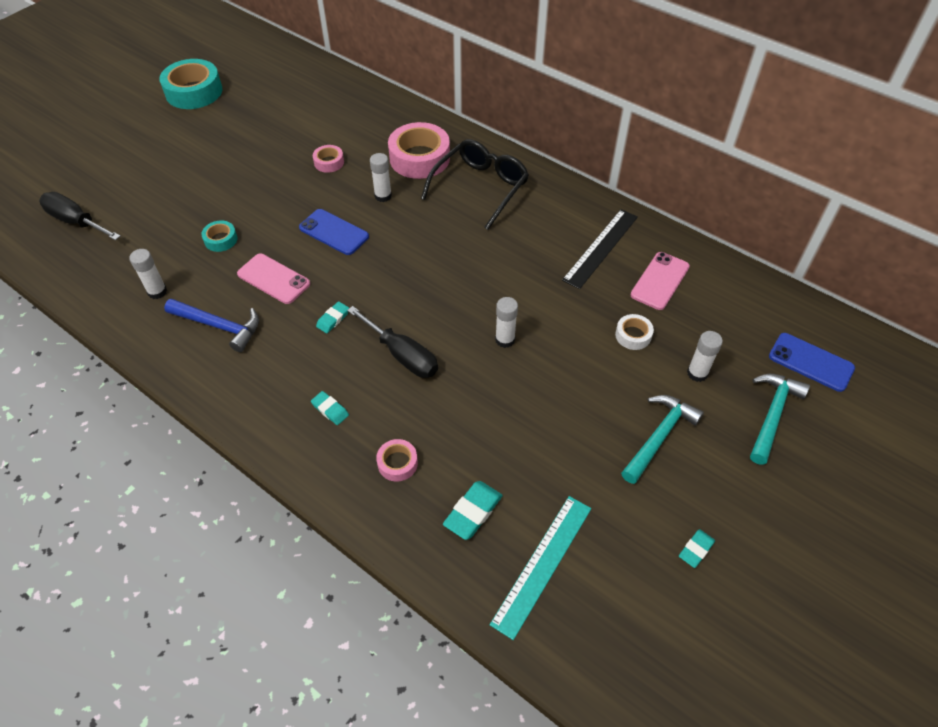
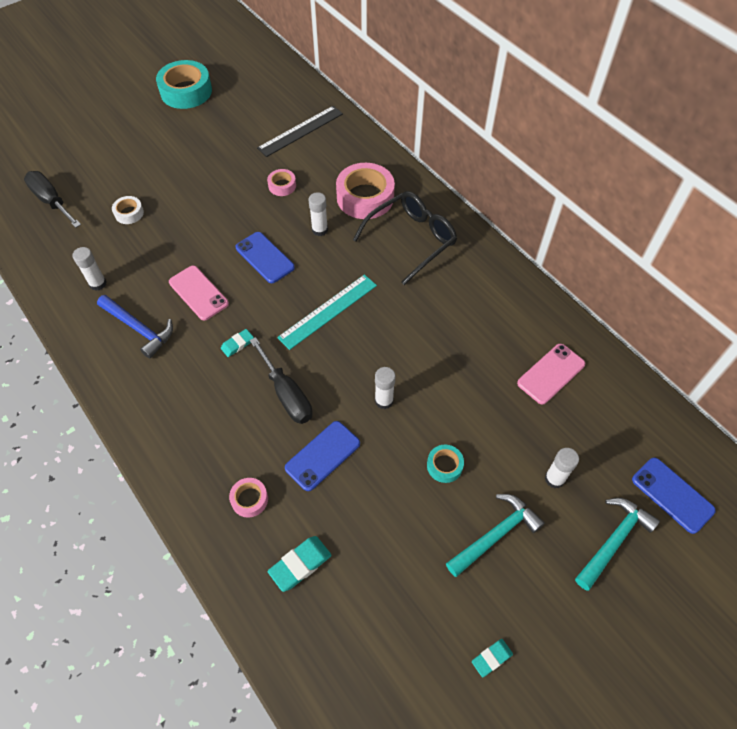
camera: 15 degrees right, 5 degrees up
(221, 240) = (165, 244): turquoise tape -> turquoise tape (444, 466)
(330, 410) = (208, 432): turquoise eraser -> none
(460, 404) = (322, 455): none -> blue phone
(542, 564) = (345, 632): turquoise ruler -> turquoise ruler (328, 311)
(600, 248) = (505, 326): black ruler -> black ruler (300, 131)
(633, 335) = (505, 424): white tape -> white tape (129, 213)

